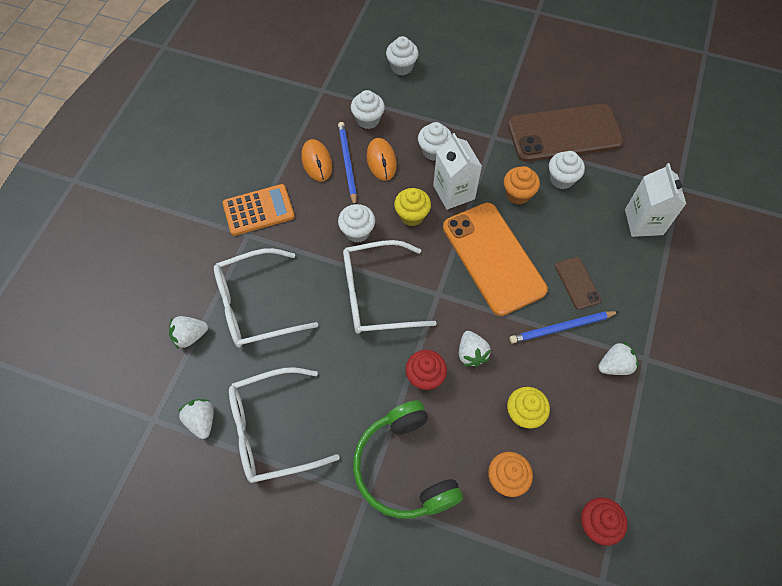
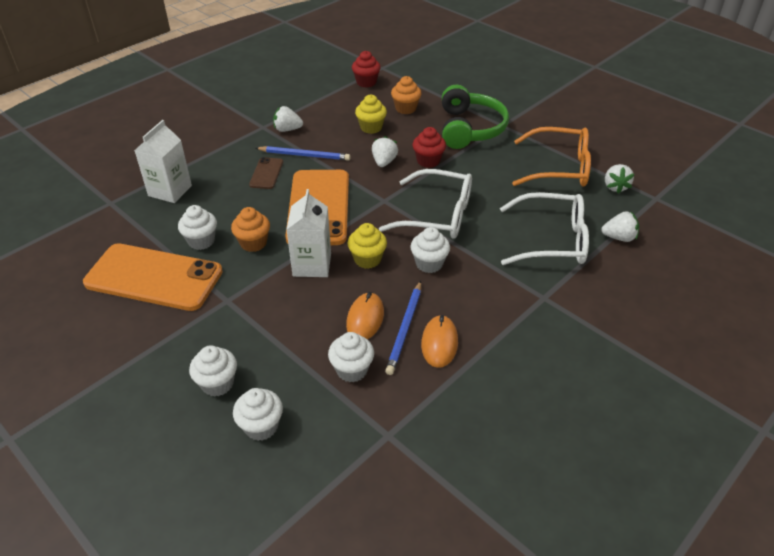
camera: 155 degrees left, 20 degrees down
(258, 210) = (525, 316): orange calculator -> none
(272, 430) = (559, 168): white glasses -> orange glasses
(434, 151) = (302, 308): white cupcake -> white cupcake (217, 384)
(564, 133) = (154, 277): brown phone -> orange phone

